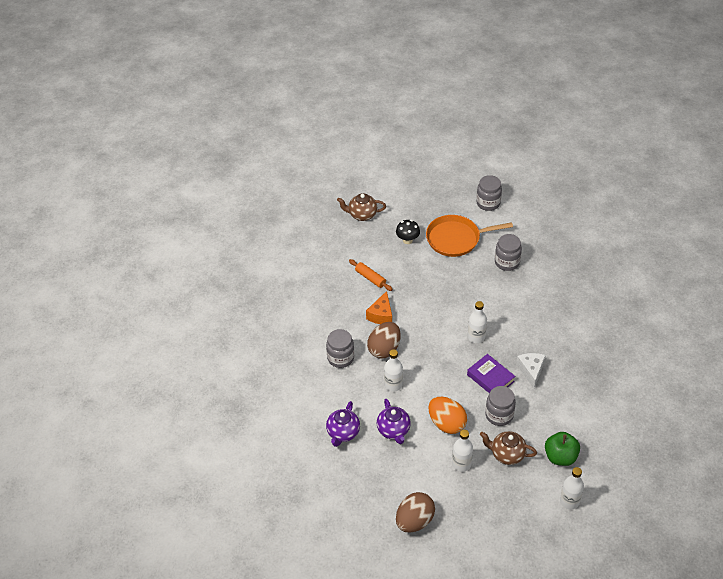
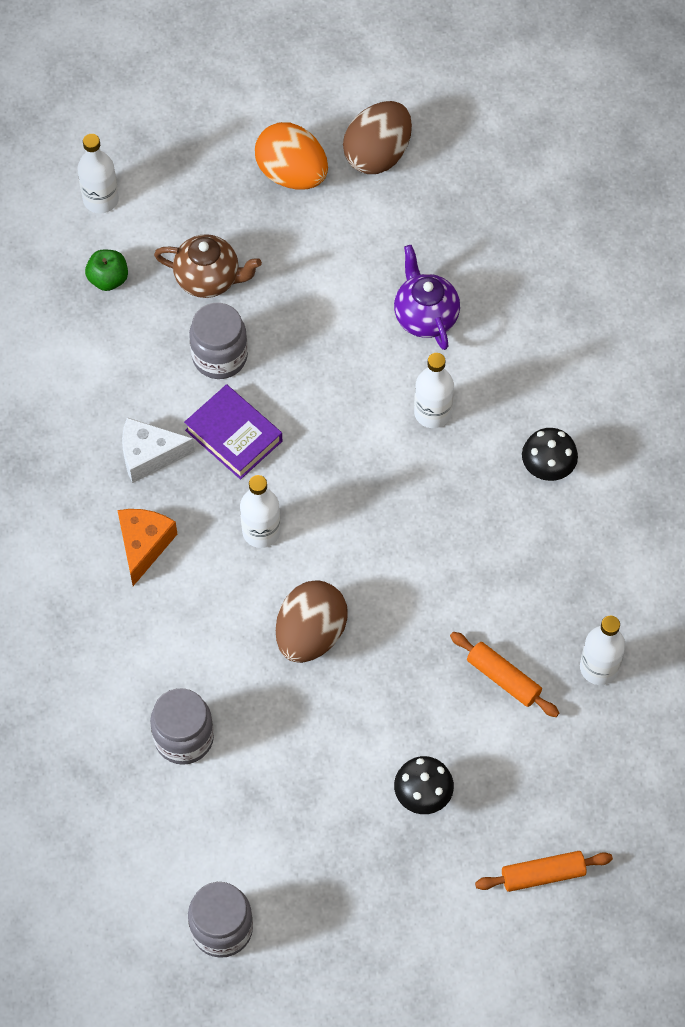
camera: 175 degrees right, 15 degrees up
(340, 358) = (547, 469): grey jar -> black mushroom
(343, 433) = (522, 307): purple teapot -> none
(362, 215) = (543, 874): brown teapot -> orange rolling pin
(381, 315) = (470, 579): orange cheese -> orange cheese (144, 545)
(384, 349) = (457, 494): brown egg -> brown egg (310, 634)
(446, 423) = (322, 335): orange egg -> orange egg (292, 174)
(456, 239) = (305, 805): orange pan -> none
(461, 464) = (294, 258): white bottle -> white bottle (599, 667)
(531, 371) = (149, 455): white cheese -> white cheese turned 90 degrees clockwise
(560, 457) = (108, 279): green apple -> green apple, size x0.65

